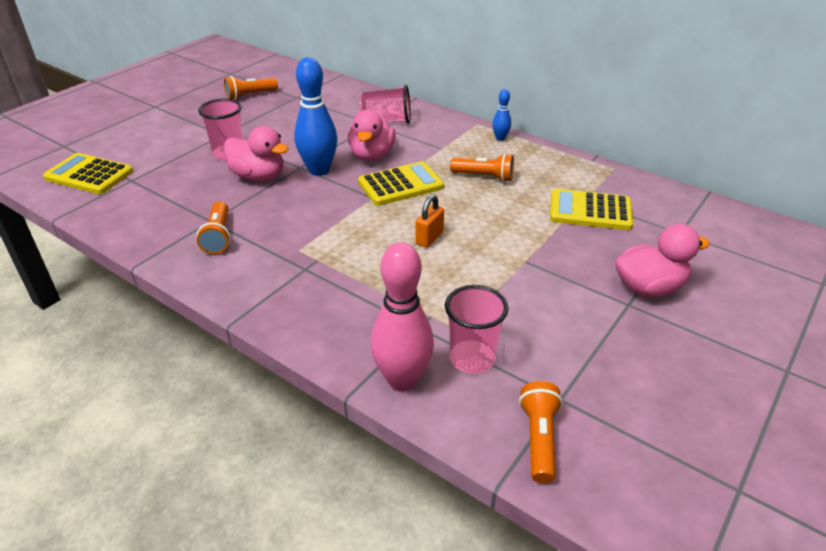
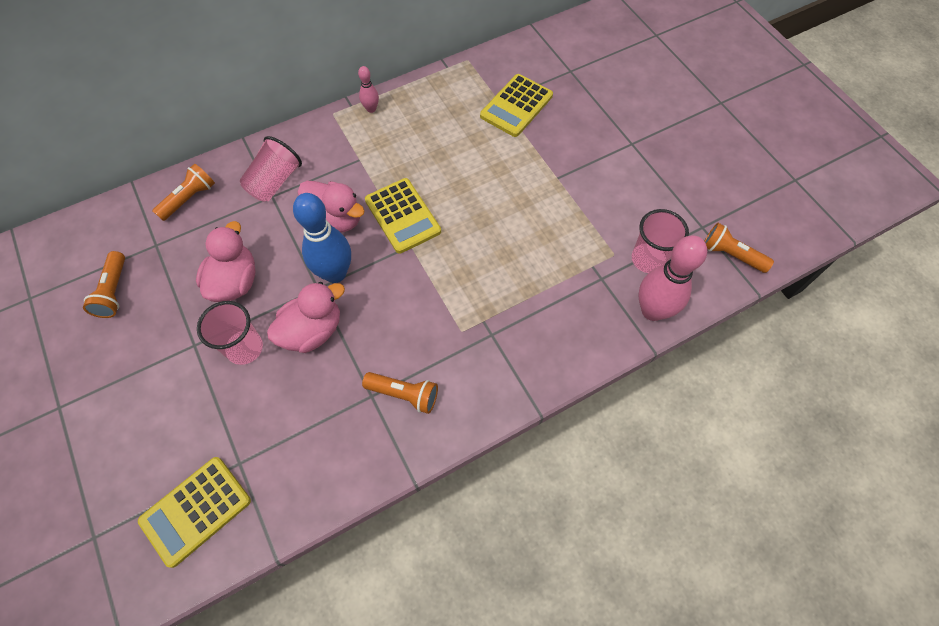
camera: 65 degrees left, 25 degrees up
(400, 185) = (402, 216): yellow calculator -> yellow calculator turned 150 degrees clockwise
(429, 238) = (495, 227): orange padlock -> none
(484, 177) = (427, 149): orange flashlight -> orange flashlight (189, 198)
(500, 138) = (371, 109): blue bowling pin -> pink bowling pin
(649, 288) = (620, 123): pink duck -> pink duck (235, 282)

